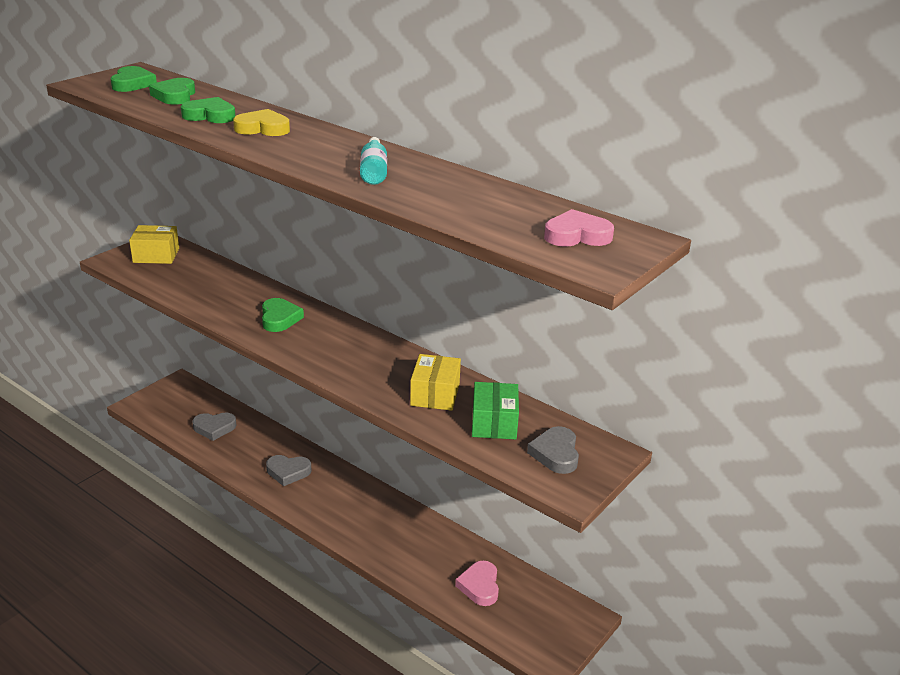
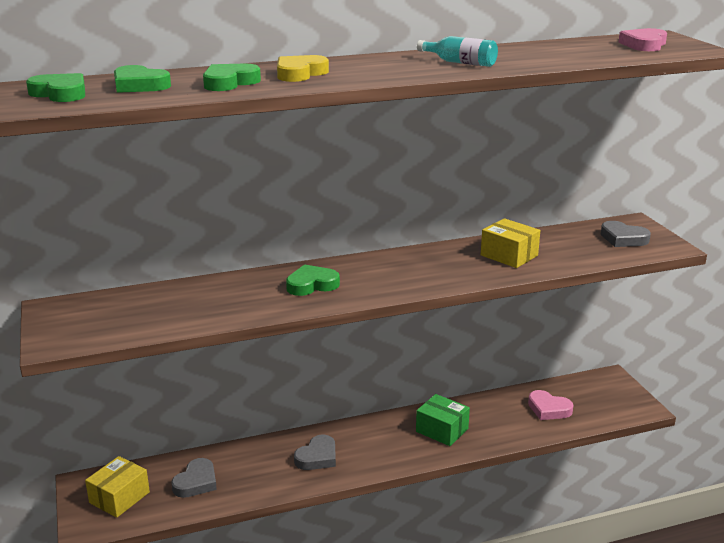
camera: 55 degrees left, 5 degrees down
(156, 255) = (84, 316): yellow box -> yellow box (119, 497)
(279, 318) = (312, 285): green heart -> green heart turned 45 degrees counterclockwise
(494, 423) = (568, 246): green box -> green box (442, 430)

